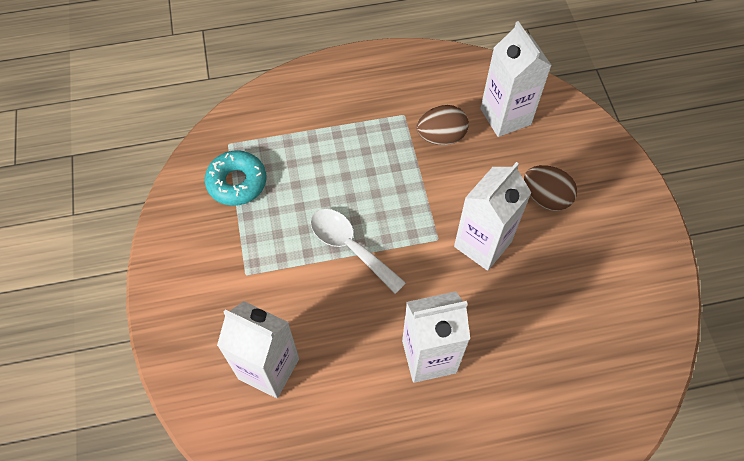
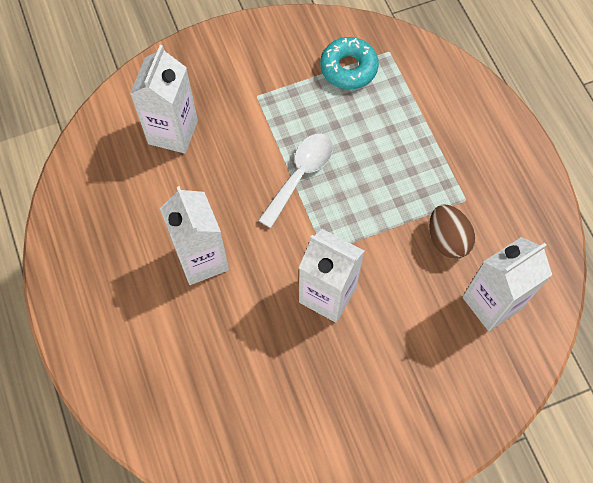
camera: 80 degrees right, 5 degrees up
(545, 197) = (396, 353): brown egg -> none

